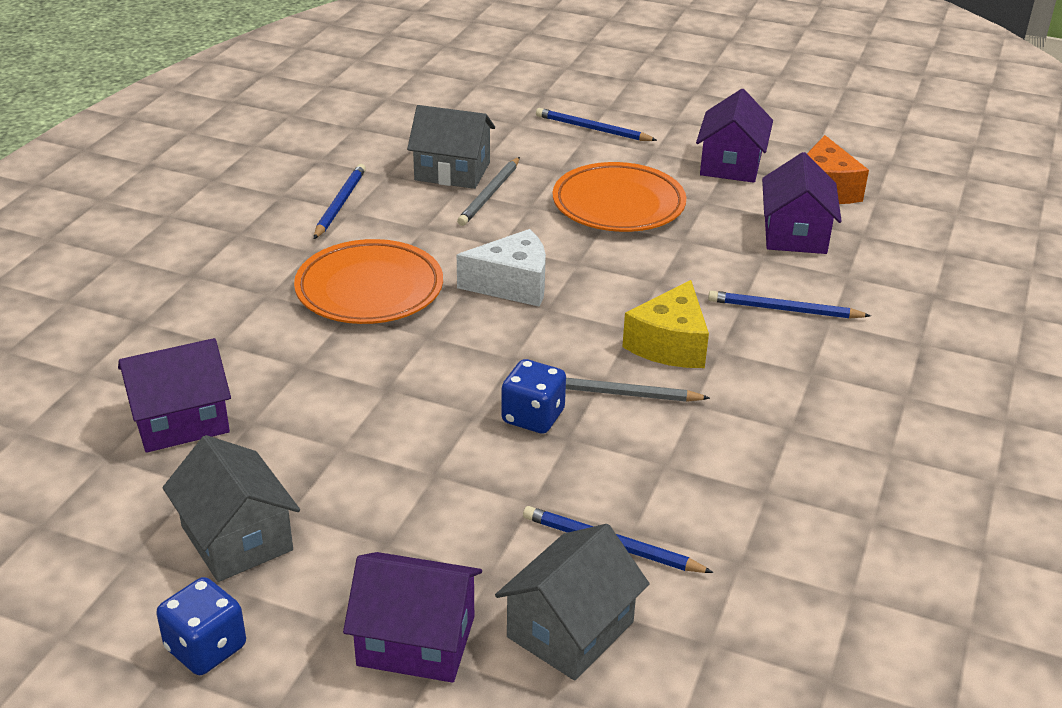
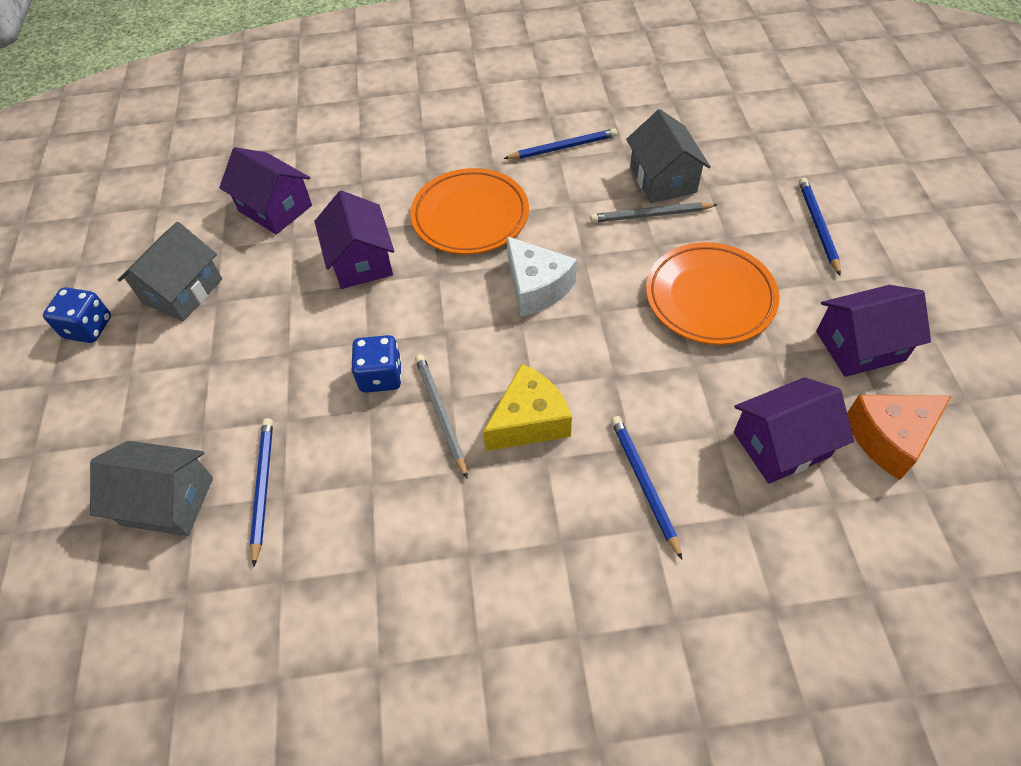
camera: 65 degrees right, 20 degrees up
(416, 641) = (128, 422): purple house -> purple house (361, 261)
(670, 344) = (529, 421): yellow cheese -> yellow cheese turned 150 degrees clockwise

